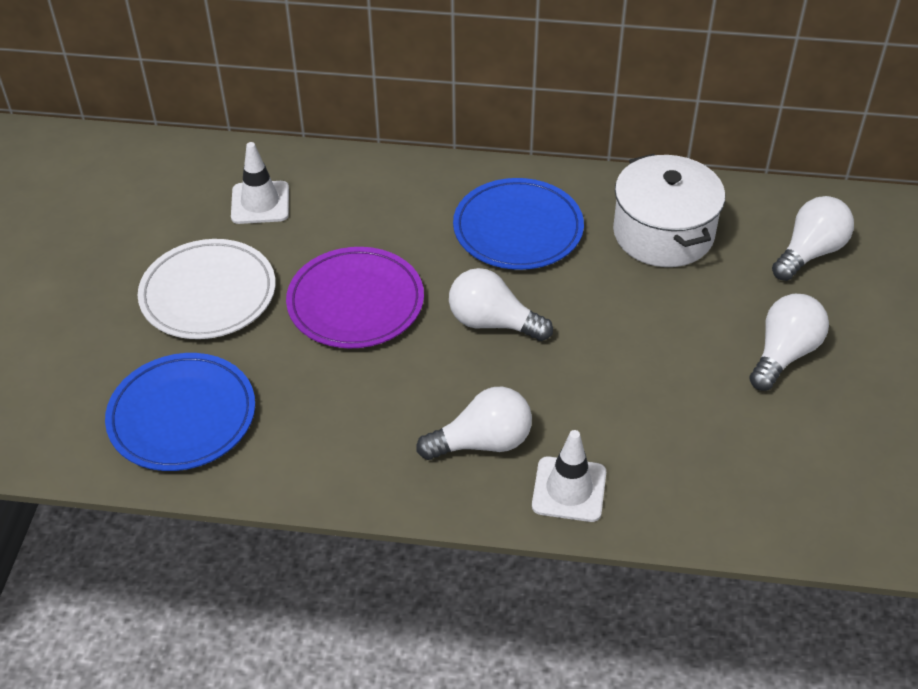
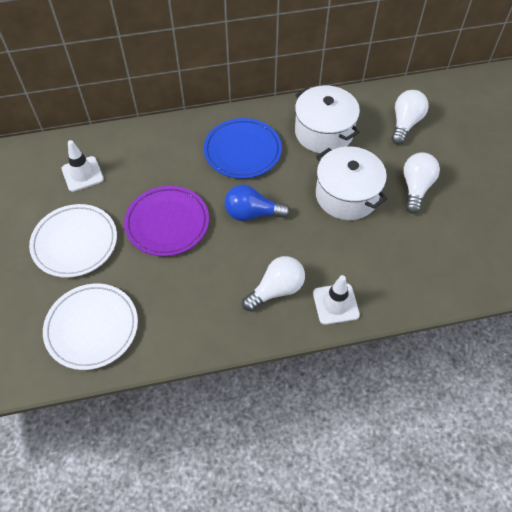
camera: 20 degrees left, 10 degrees up
(182, 416) = (92, 328): blue plate -> white plate
(493, 323) = (252, 213): white light bulb -> blue light bulb
(659, 335) = (346, 195): none -> white pot

